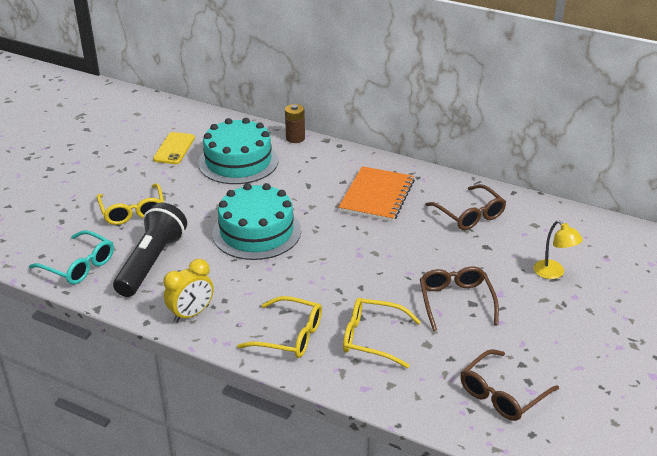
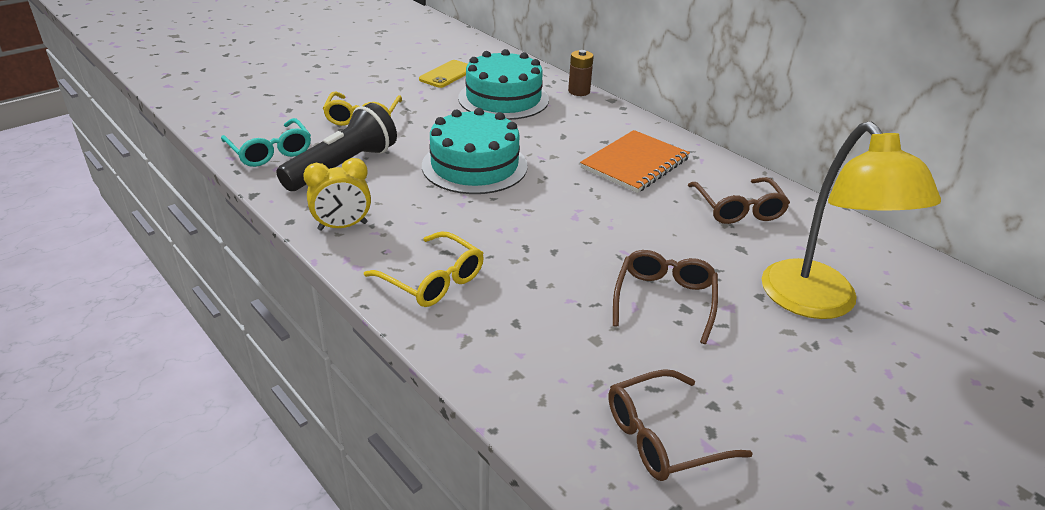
camera: 20 degrees right, 0 degrees up
(373, 338) = (530, 312): yellow glasses -> none
(553, 273) = (819, 303): yellow lamp -> yellow lamp, size x2.18

